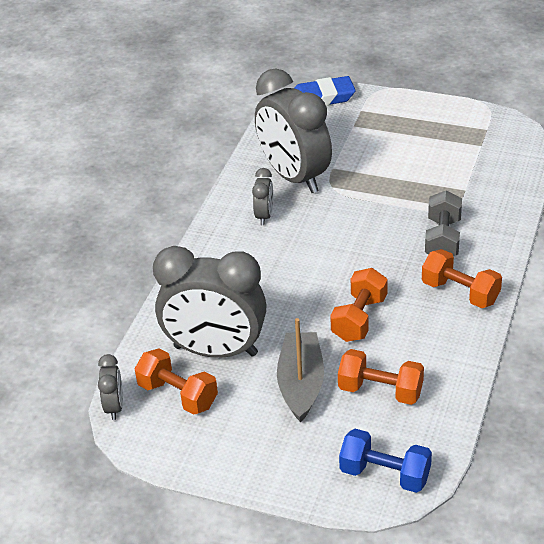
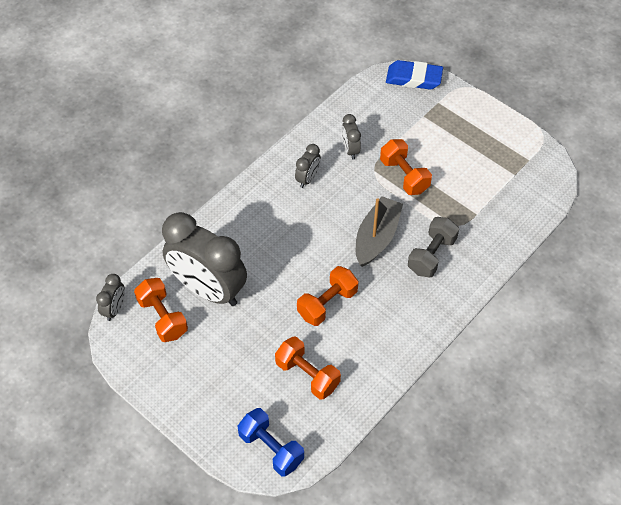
camera: 20 degrees right, 15 degrees up
(294, 177) = (350, 149): grey clock -> grey clock, size x0.43
(301, 384) = (254, 344): grey boat -> grey boat (376, 237)
(460, 292) = (416, 311): orange dumbbell -> orange dumbbell (404, 176)

